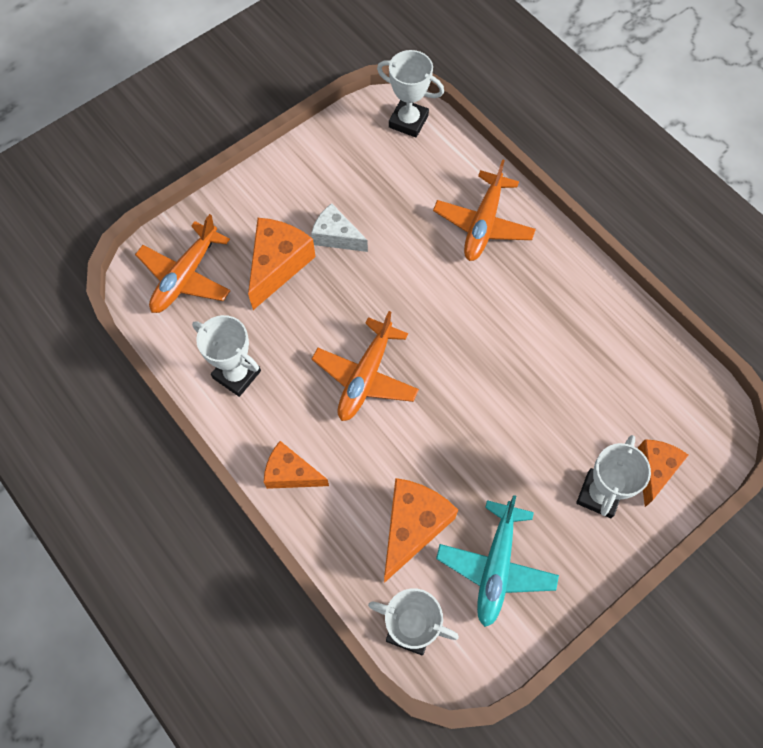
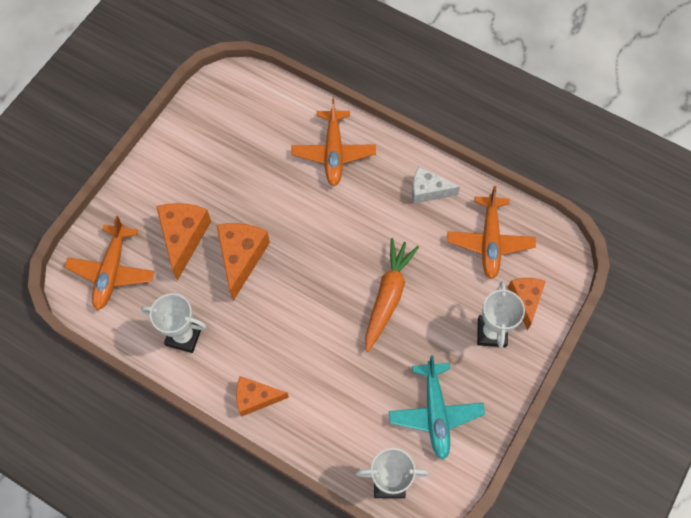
camera: 20 degrees left, 0 degrees up
(336, 236) = (222, 199): white cheese -> white cheese (428, 191)
(365, 377) = (286, 303): orange plane -> orange plane (489, 241)
(408, 121) = (245, 87): white trophy -> none
(412, 527) = (363, 405): orange cheese -> orange cheese (241, 258)
(488, 408) = (388, 296): none -> orange carrot

